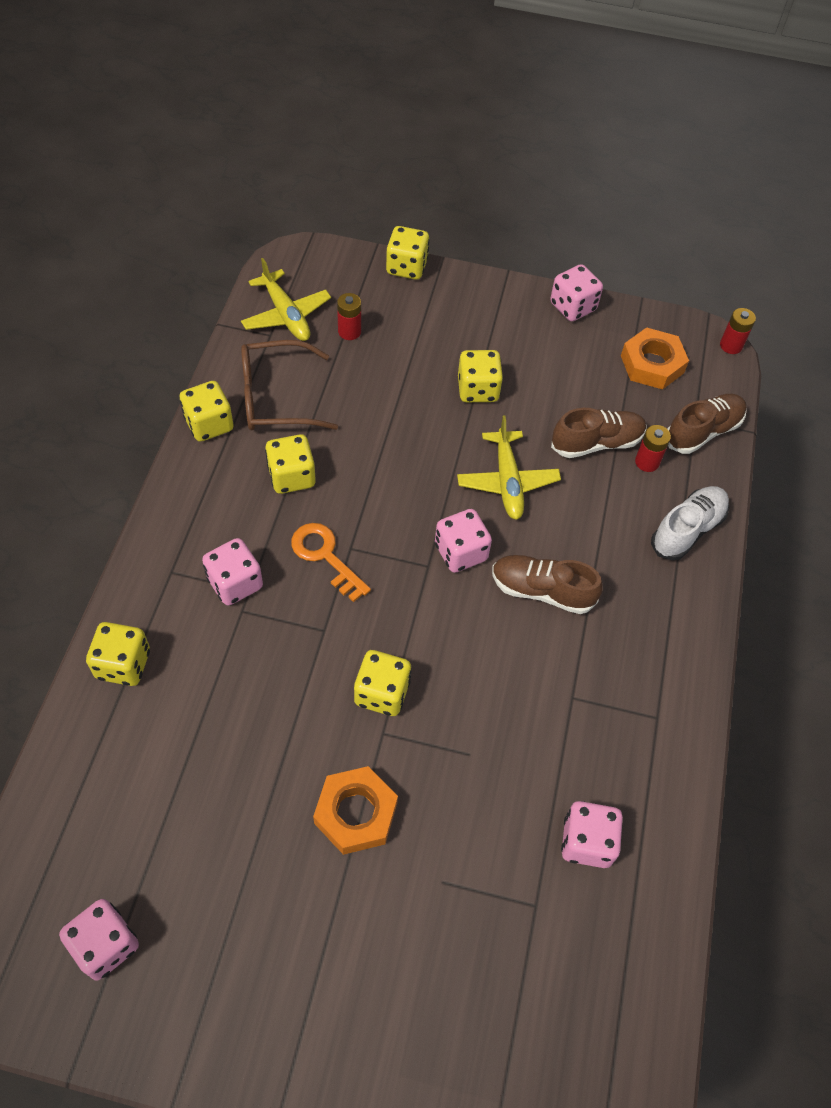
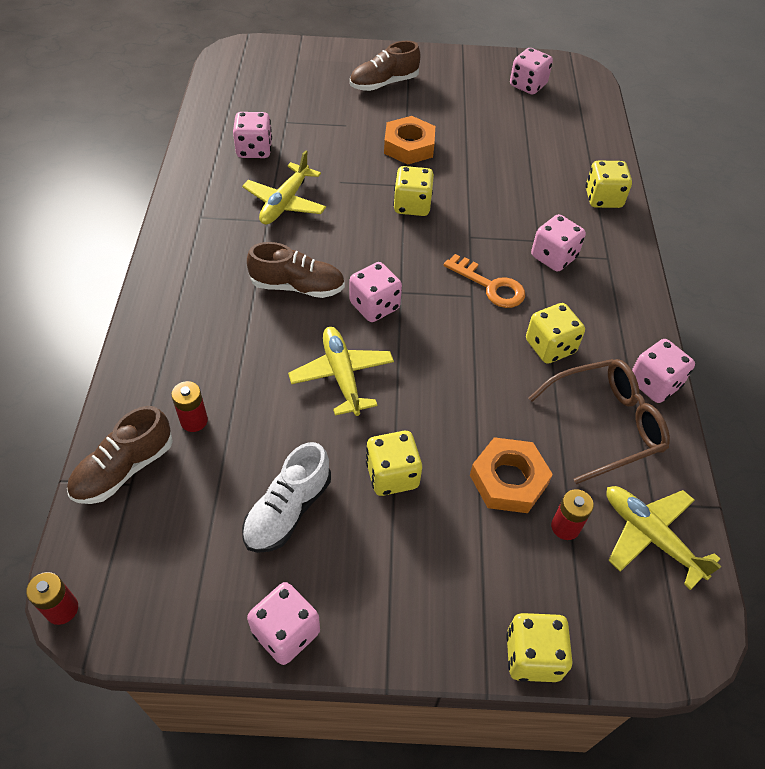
camera: 170 degrees right, 5 degrees down
(209, 424) = (654, 384): yellow dice -> pink dice
(548, 725) = (285, 203): none -> yellow plane
(596, 443) = (250, 433): brown shoe -> brown shoe (384, 83)
(652, 364) = (177, 554): orange nut -> orange nut (508, 480)
(687, 530) = (158, 357): white shoe -> white shoe (288, 510)

